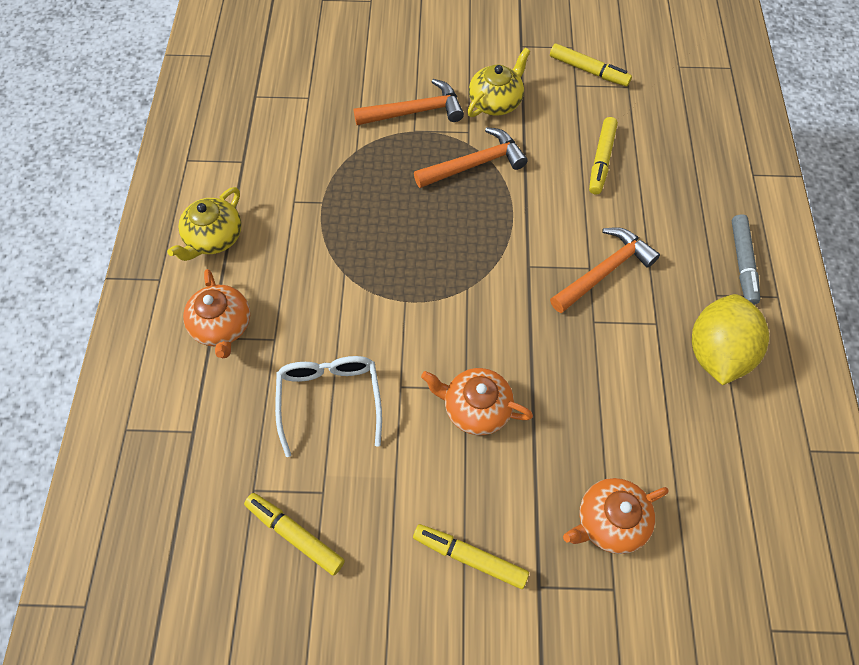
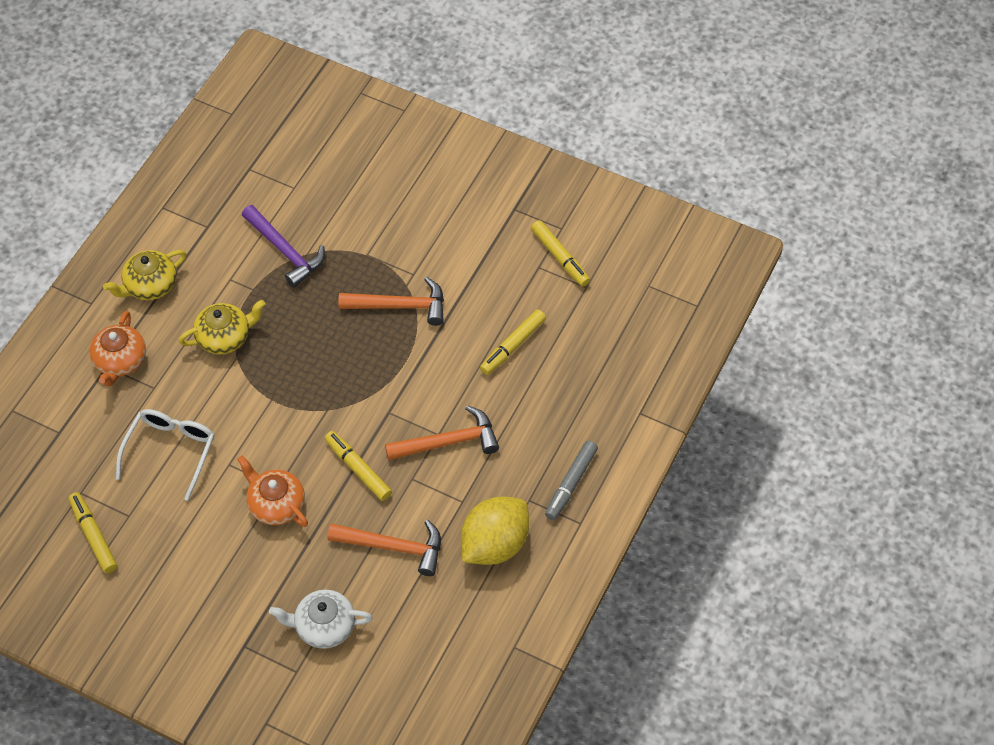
camera: 25 degrees right, 5 degrees down
(334, 156) = (285, 251): none -> purple hammer
(415, 111) = (378, 237): orange hammer -> orange hammer (394, 547)
(470, 557) = (207, 605): yellow marker -> yellow marker (358, 469)
(496, 102) = (455, 255): yellow teapot -> yellow teapot (225, 337)
(609, 521) = (324, 626): orange teapot -> white teapot

